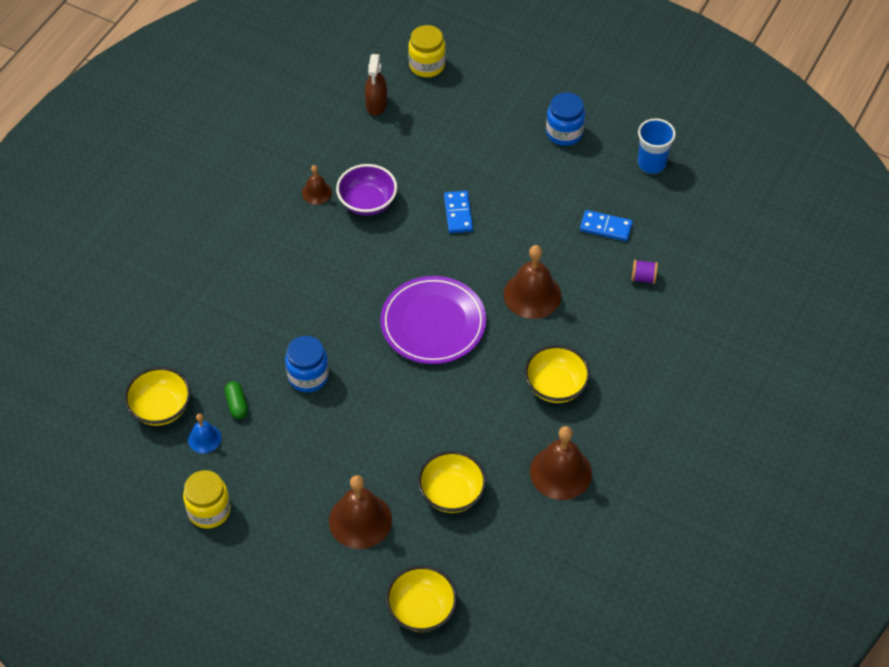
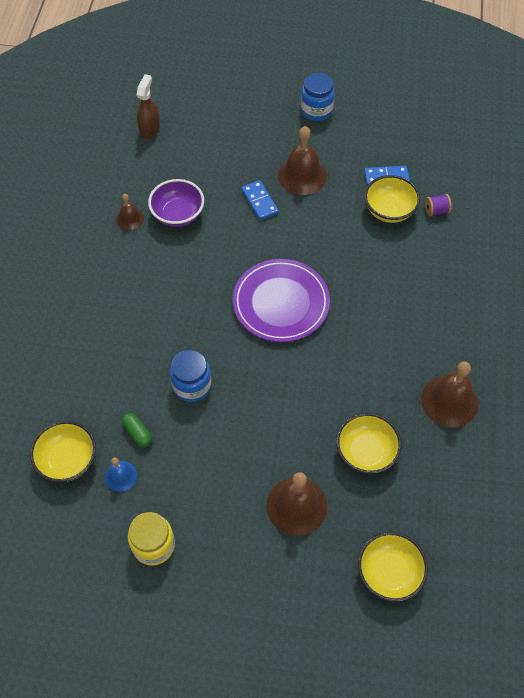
camera: 20 degrees left, 5 degrees up
(376, 104) = (150, 129): brown spray bottle -> brown spray bottle turned 150 degrees counterclockwise
(427, 65) = (178, 86): yellow jar -> none
(532, 294) = (353, 252): brown bell -> brown bell (302, 175)
(555, 386) = (409, 325): yellow bowl -> yellow bowl (389, 210)
(651, 163) = (397, 116): blue cup -> none

